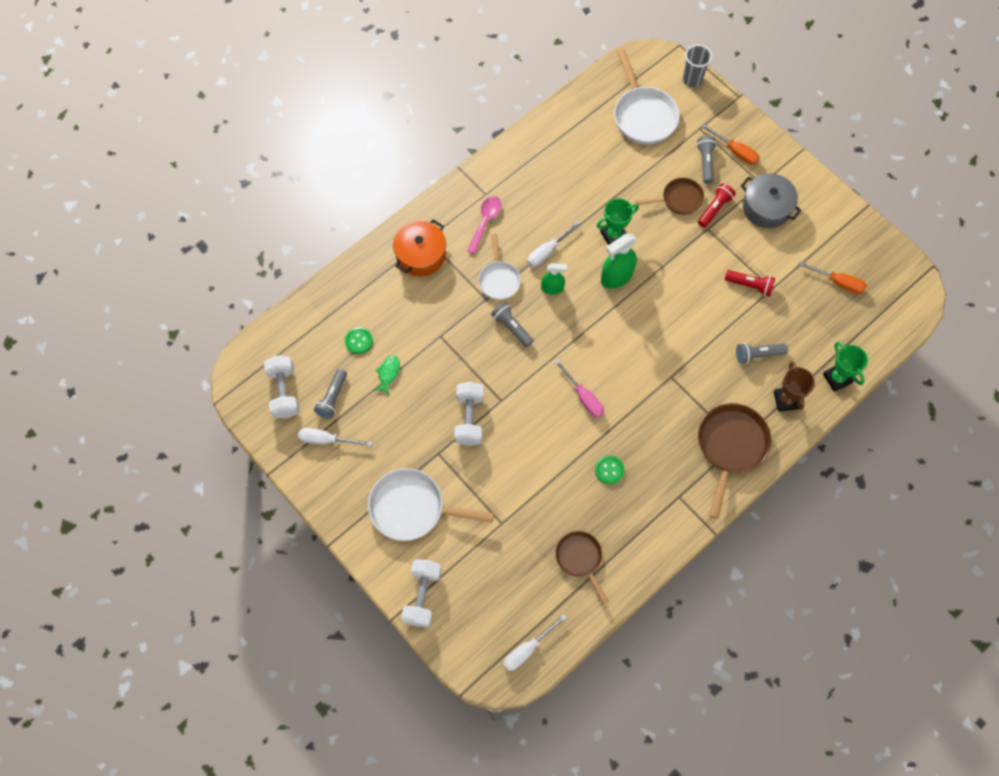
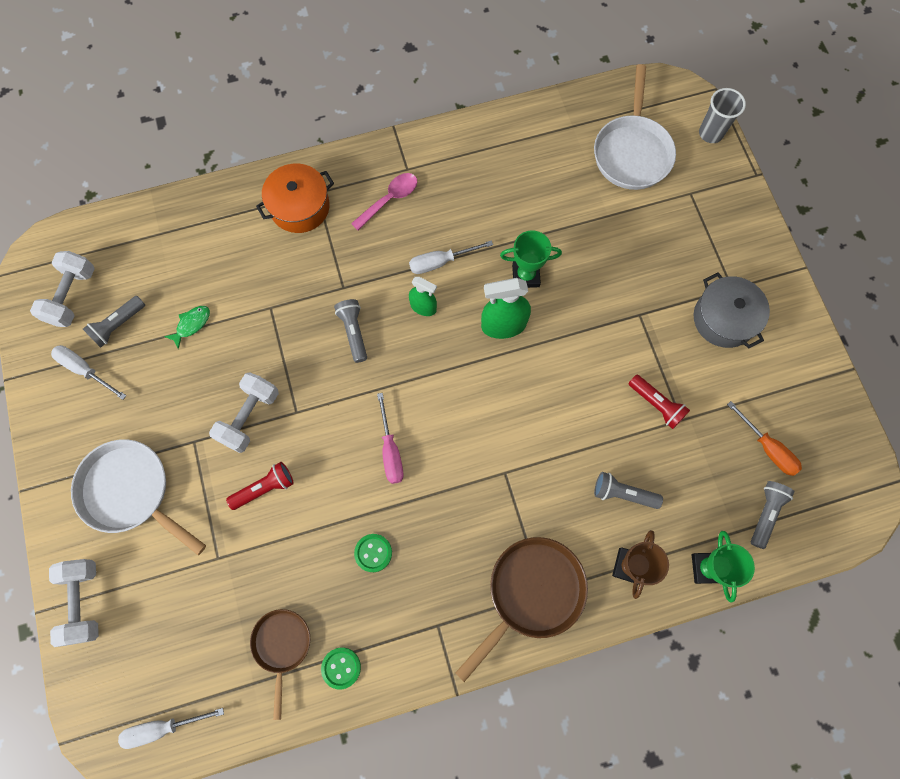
camera: 25 degrees right, 5 degrees up
(359, 341) = (181, 274): green button -> green button (341, 668)
(422, 596) = (84, 602): white dumbbell -> white dumbbell turned 45 degrees counterclockwise
(499, 279) = (369, 271): white pan -> none
(679, 199) = (623, 265): brown pan -> none
(705, 162) = (677, 235): grey flashlight -> grey flashlight (765, 513)
(714, 209) = (660, 294): red flashlight -> red flashlight (265, 488)
(735, 151) = (719, 237): orange screwdriver -> none

